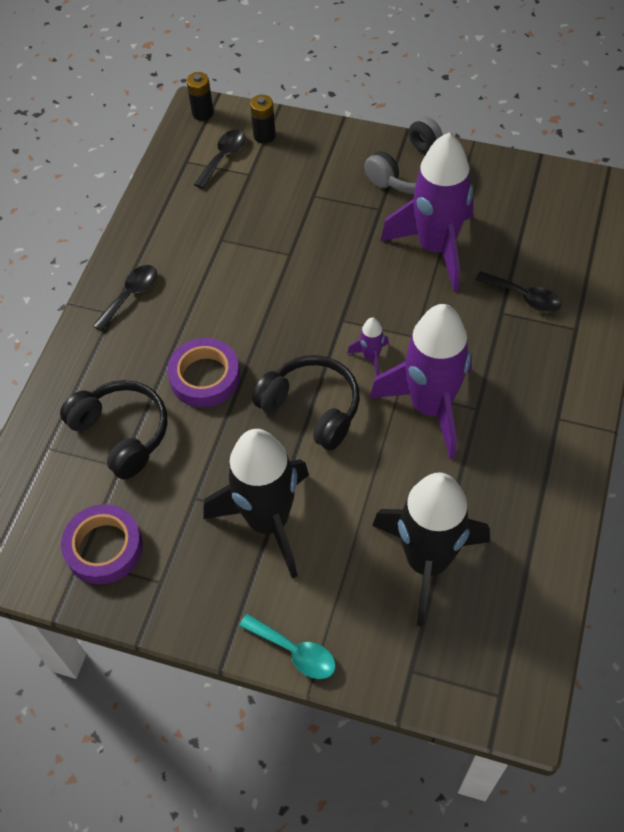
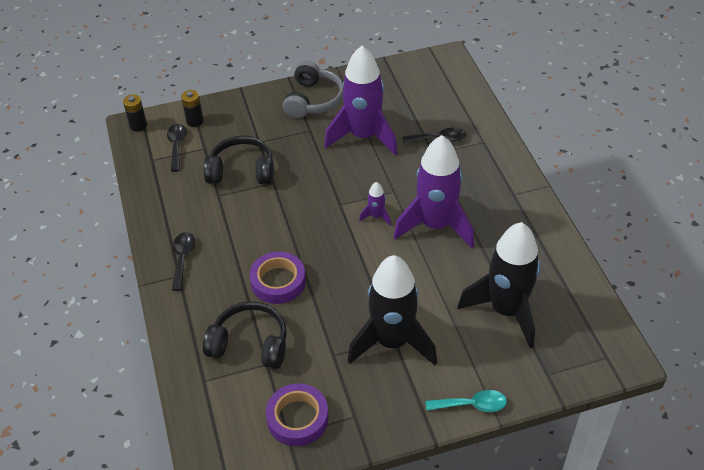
camera: 35 degrees left, 10 degrees down
(311, 408) = (364, 263): black headphones -> black headphones (242, 171)

